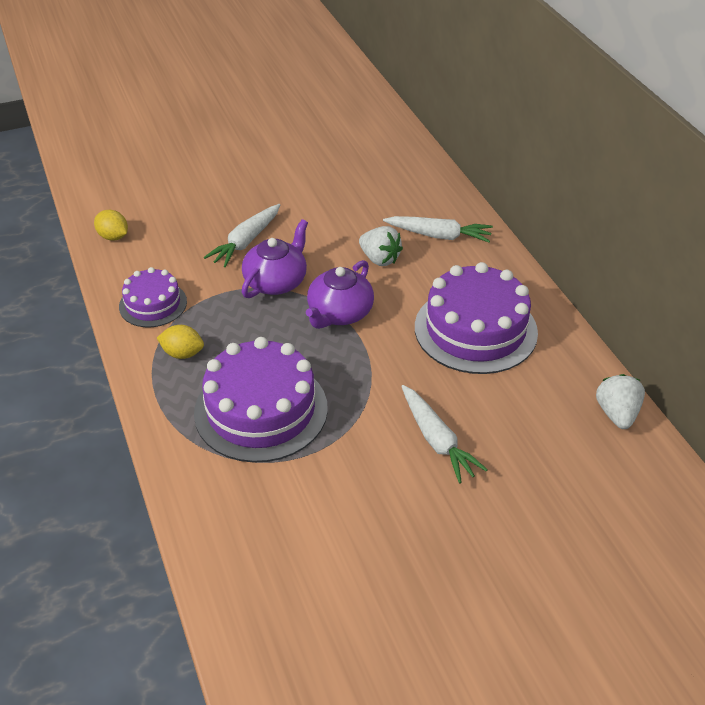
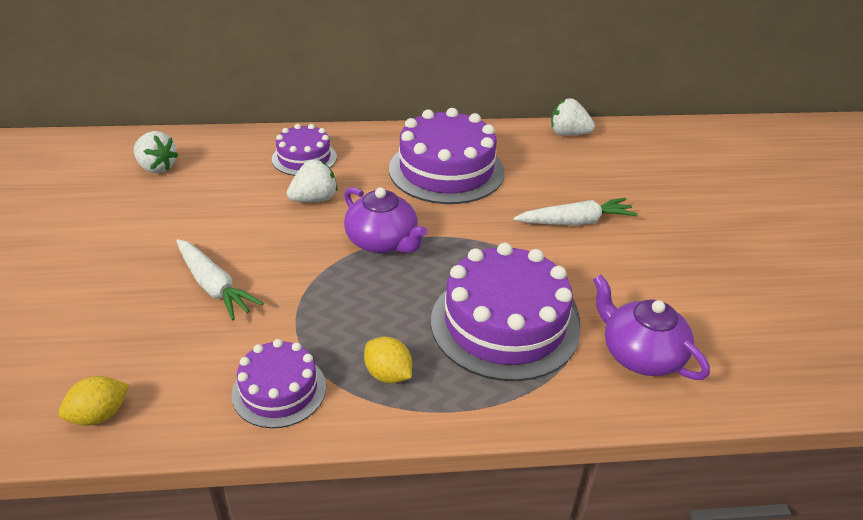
camera: 75 degrees left, 5 degrees down
(182, 353) = (388, 374): yellow lemon -> yellow lemon turned 75 degrees counterclockwise
(276, 282) = (304, 275): purple teapot -> purple teapot (640, 354)
(377, 165) = (157, 167): none -> white strawberry
(439, 236) = (304, 158): white carrot -> purple cake

